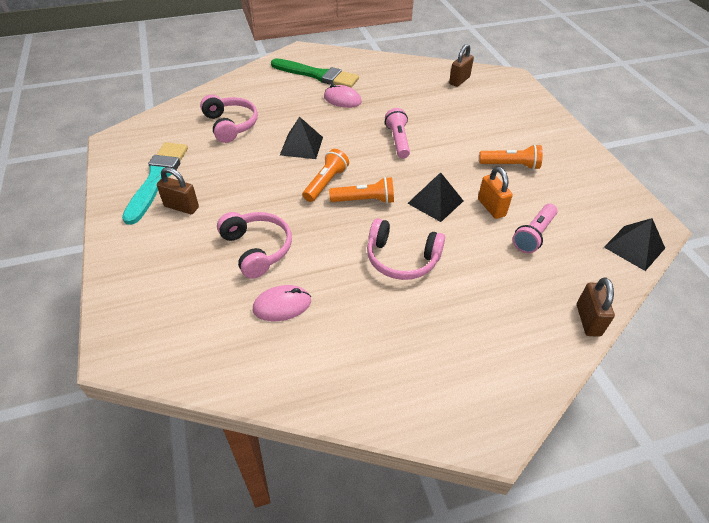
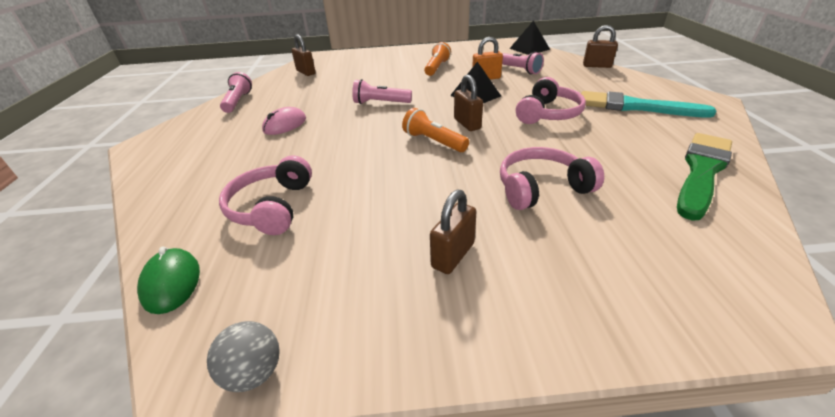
camera: 75 degrees left, 10 degrees down
(112, 154) = (254, 372): none -> grey ball
(157, 178) = (370, 288): turquoise brush -> turquoise brush (635, 107)
(168, 113) = (171, 282): none -> green mouse
(230, 125) = (272, 207): pink headphones -> pink headphones turned 75 degrees counterclockwise
(282, 305) = (625, 174): pink mouse -> none
(301, 146) = (358, 153): black pyramid -> none
(317, 75) = (216, 136): green brush -> green brush (702, 171)
(364, 200) = (467, 124): orange flashlight -> brown padlock
(380, 65) = (238, 101): none -> pink flashlight

